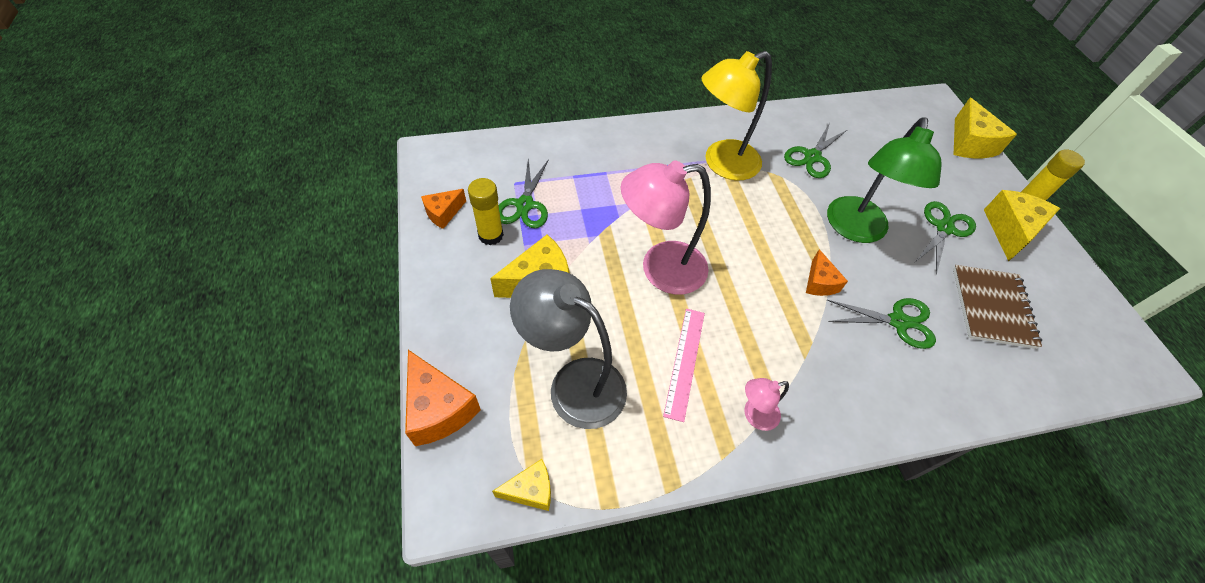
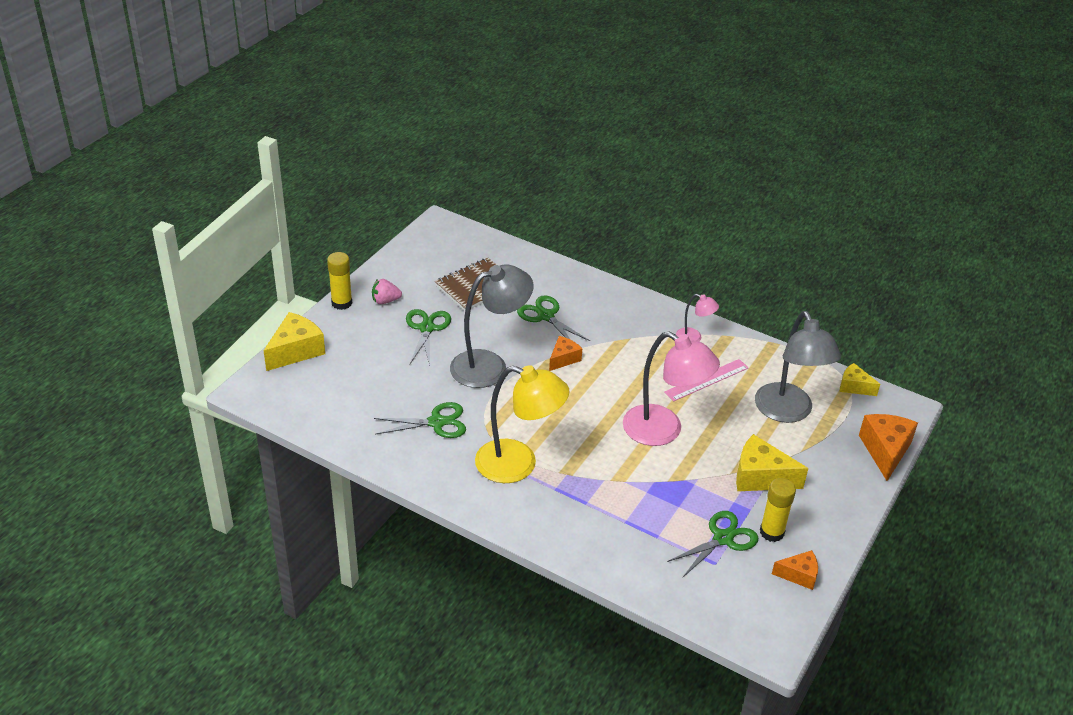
camera: 135 degrees left, 15 degrees down
(855, 230) = (489, 365): green lamp -> grey lamp
(944, 228) = (427, 328): green scissors -> green scissors turned 105 degrees clockwise
(1010, 230) = (385, 301): yellow cheese -> pink strawberry

